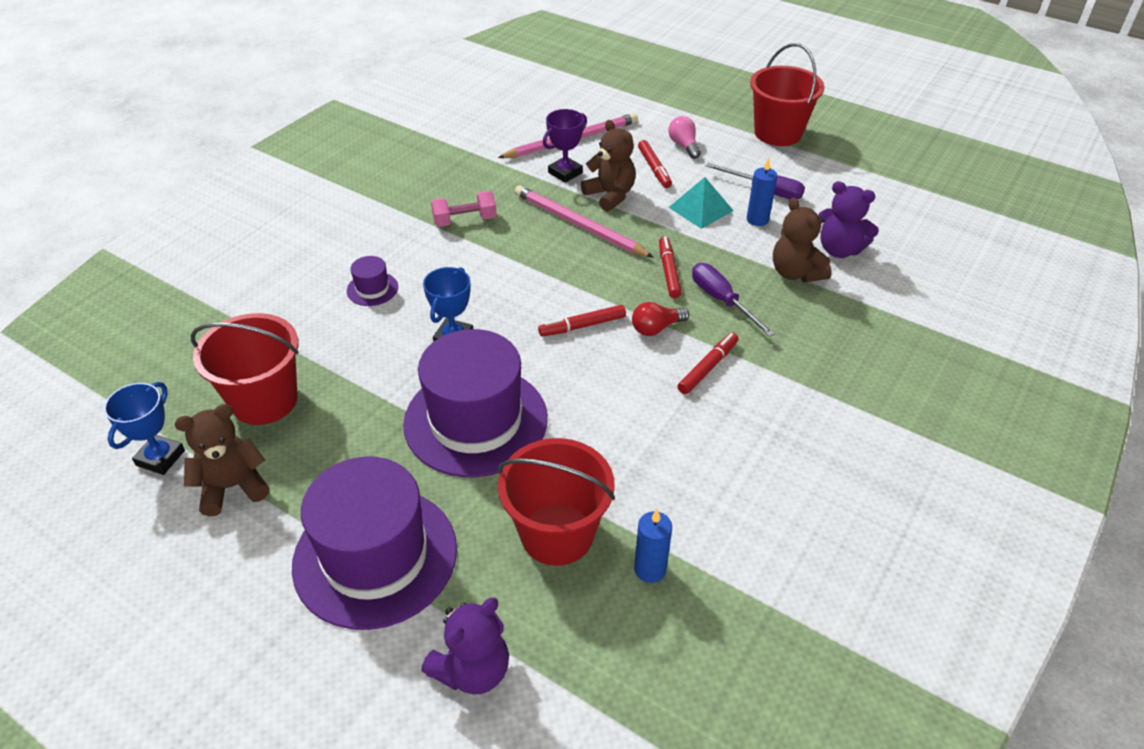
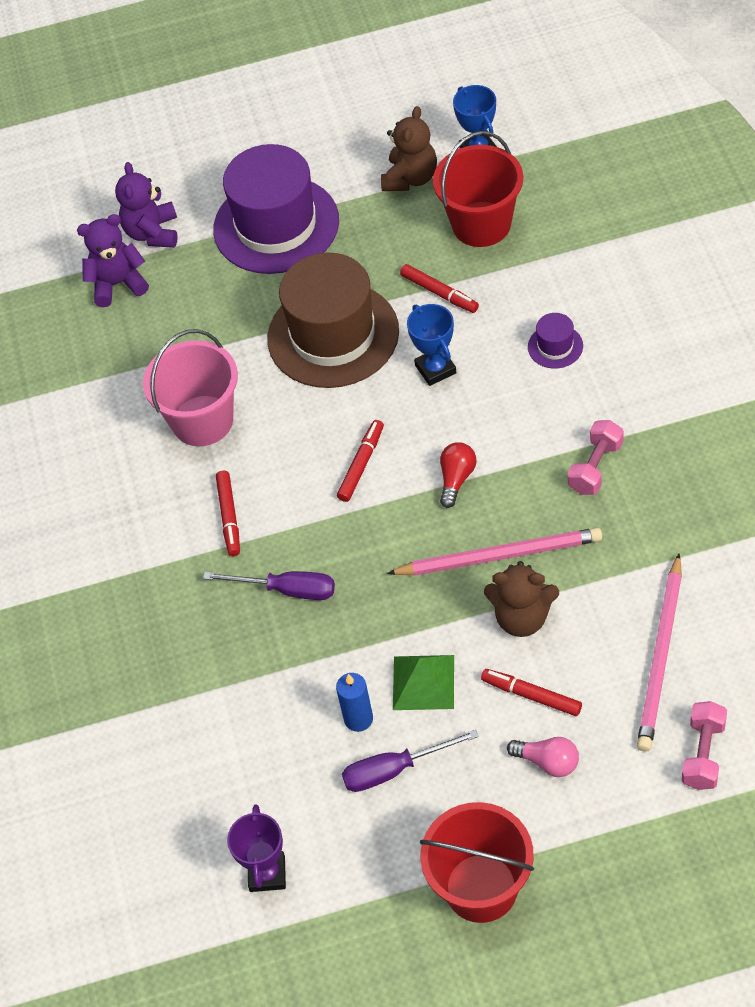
camera: 140 degrees right, 10 degrees up
(476, 420) = (333, 335): purple hat -> brown hat
(557, 534) = (192, 323): red bucket -> none
(565, 173) = (601, 605): purple trophy -> purple trophy (267, 873)
(611, 105) = (703, 754): none -> pink dumbbell
(647, 446) = (202, 421): none -> pink bucket
(650, 569) = (116, 354): blue candle -> none
(656, 328) = (305, 515): red light bulb -> red light bulb (456, 479)
(668, 271) = (363, 579): red marker -> red marker (439, 293)
(701, 209) = (423, 682): turquoise pyramid -> green pyramid
(795, 273) = (258, 681): brown teddy bear -> none
(839, 250) = (248, 750): purple teddy bear -> purple teddy bear (118, 284)

